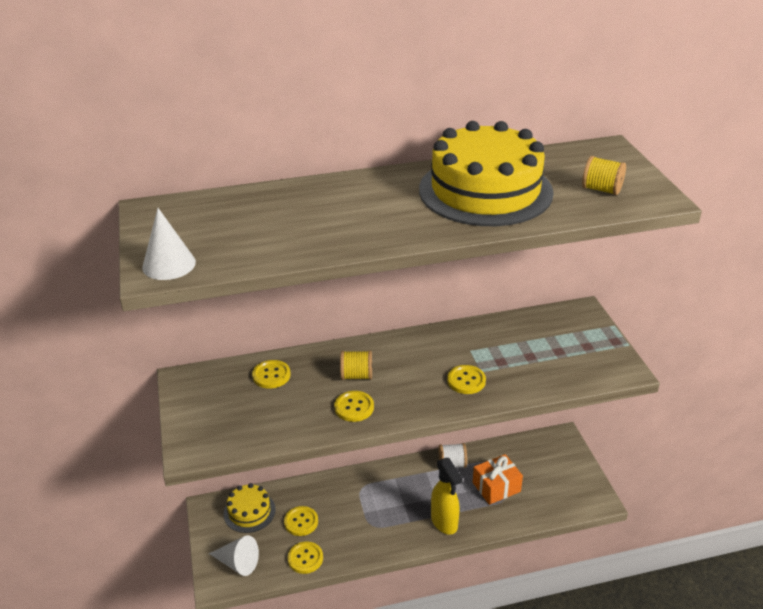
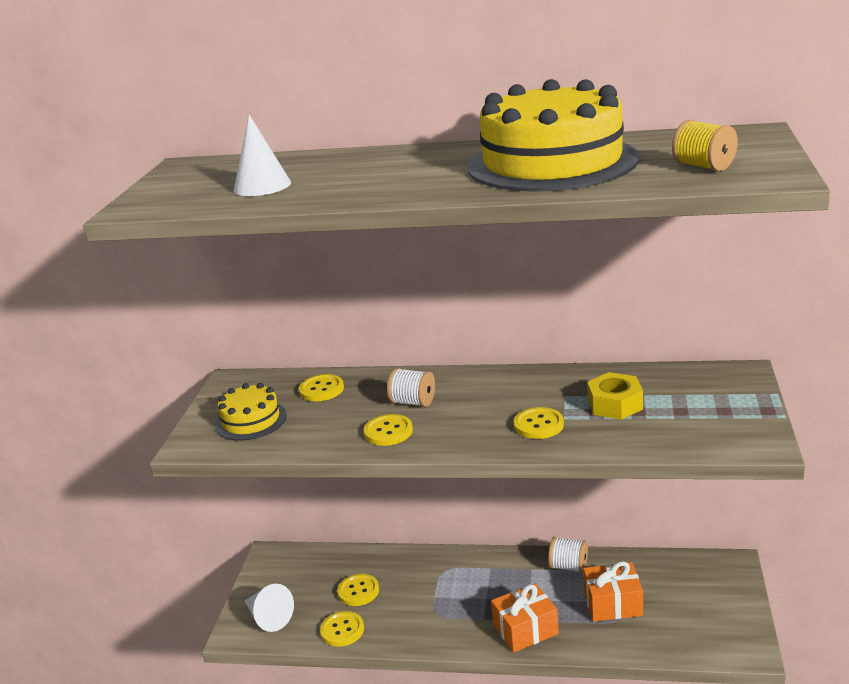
camera: 25 degrees right, 10 degrees down
(169, 264) = (153, 203): white cone -> white cone (262, 186)
(249, 511) = (309, 569): yellow cake -> yellow cake (251, 420)
(356, 376) = (413, 402): yellow spool -> white spool
(444, 522) = (525, 629): yellow spray bottle -> orange gift
(510, 353) = (615, 404): none -> yellow nut

